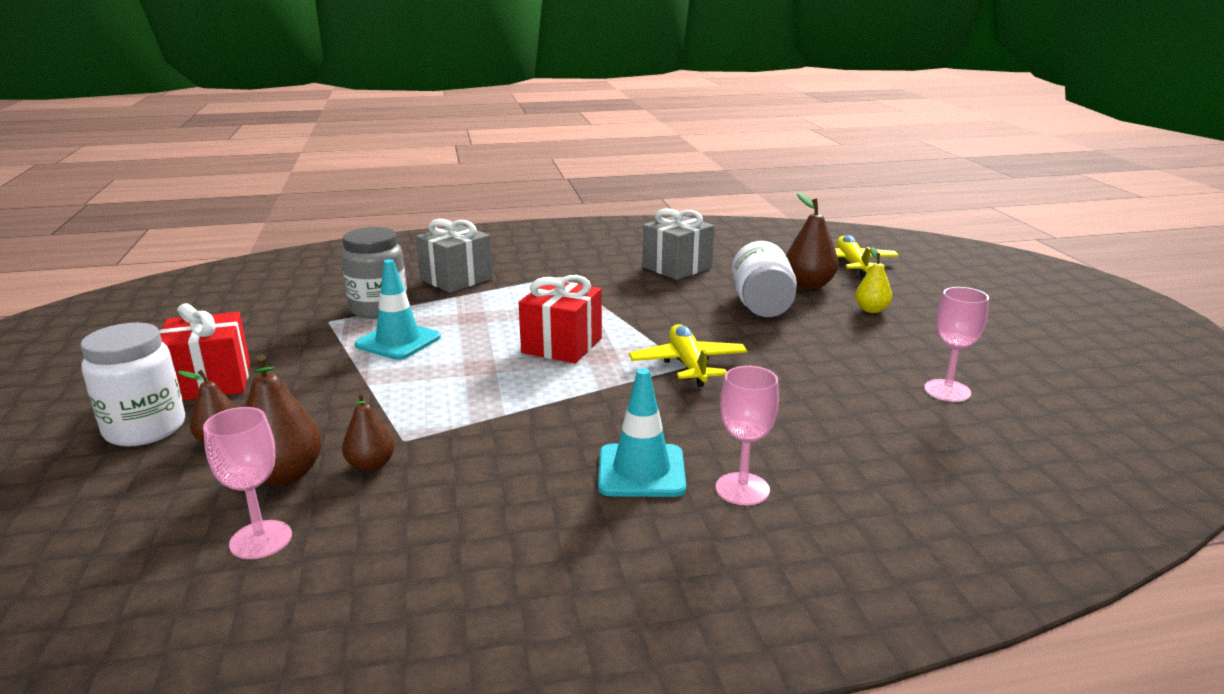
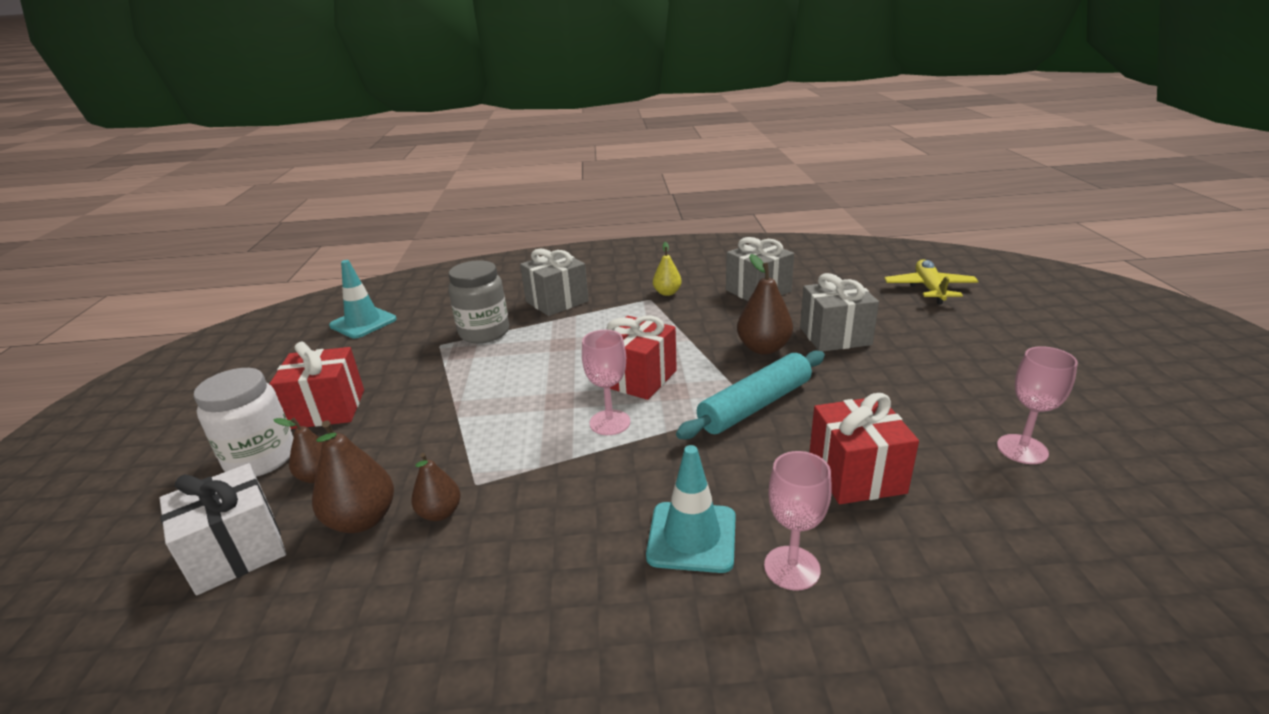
camera: 10 degrees right, 5 degrees up
(145, 509) = (237, 552): none -> white gift
(261, 540) = (324, 597): pink goblet -> pink goblet (610, 422)
(398, 341) = (493, 369): turquoise traffic cone -> turquoise traffic cone (363, 323)
(688, 364) = (755, 405): yellow plane -> turquoise rolling pin
(761, 305) = (835, 336): white jar -> grey gift
(795, 415) = (856, 474): none -> red gift
(809, 285) = (884, 313): brown pear -> brown pear (763, 348)
(871, 310) = (946, 344): yellow pear -> yellow pear (667, 293)

